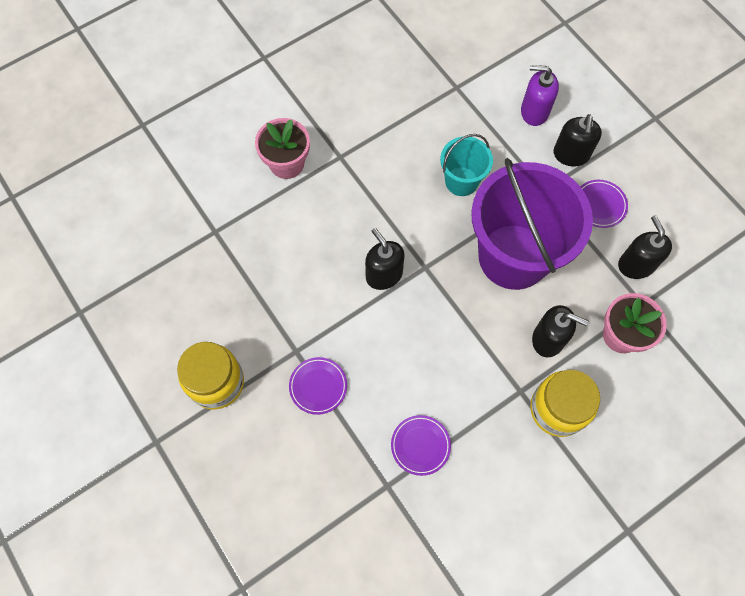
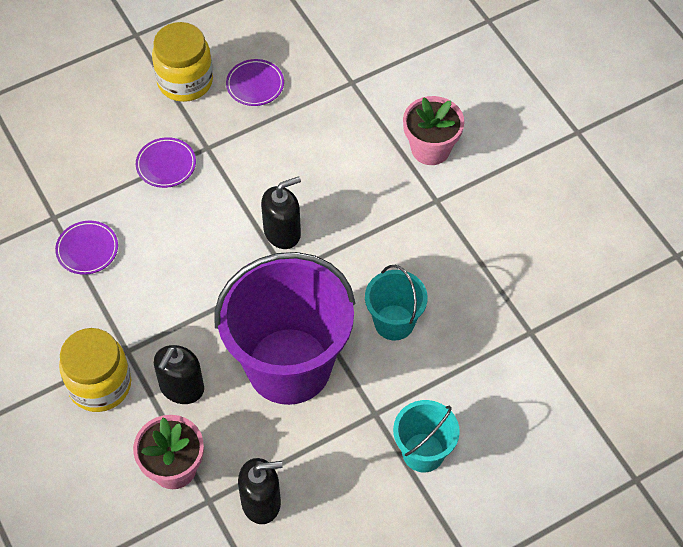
camera: 95 degrees right, 10 degrees down
(534, 111) = (490, 418): purple soap dispenser -> none
(571, 155) = (423, 452): black soap dispenser -> turquoise bucket
(599, 205) = (348, 474): purple plate -> purple plate (255, 85)

